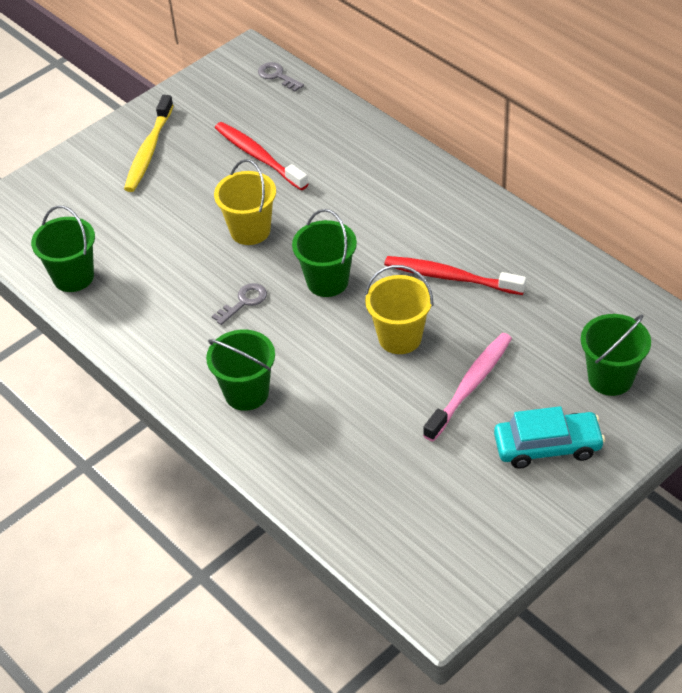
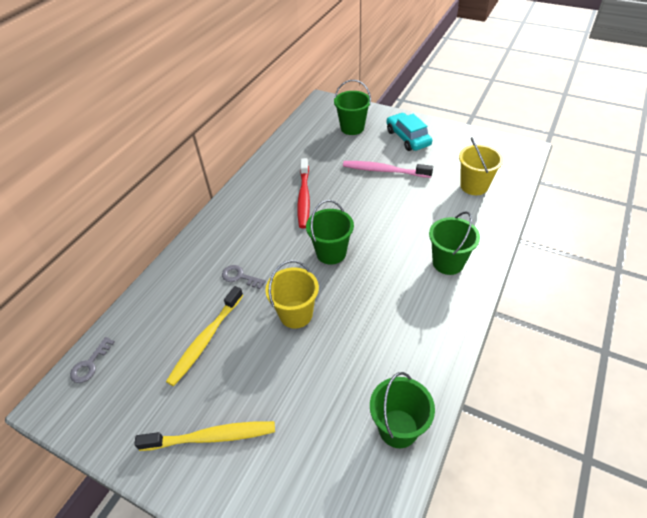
camera: 110 degrees left, 0 degrees up
(244, 302) = (370, 292): grey key -> grey key (239, 277)
(258, 156) = (206, 339): red toothbrush -> yellow toothbrush
(400, 337) = (363, 206): yellow bucket -> yellow bucket (474, 186)

